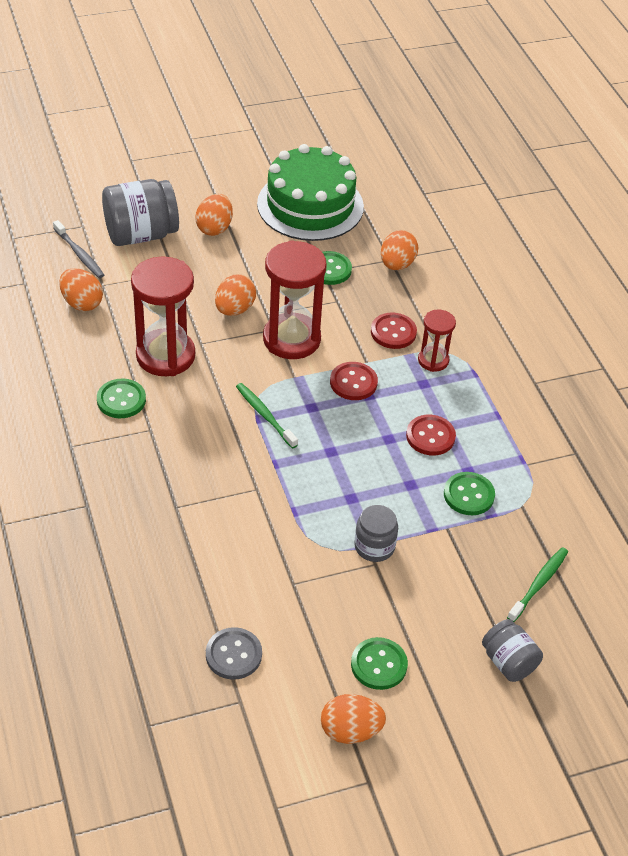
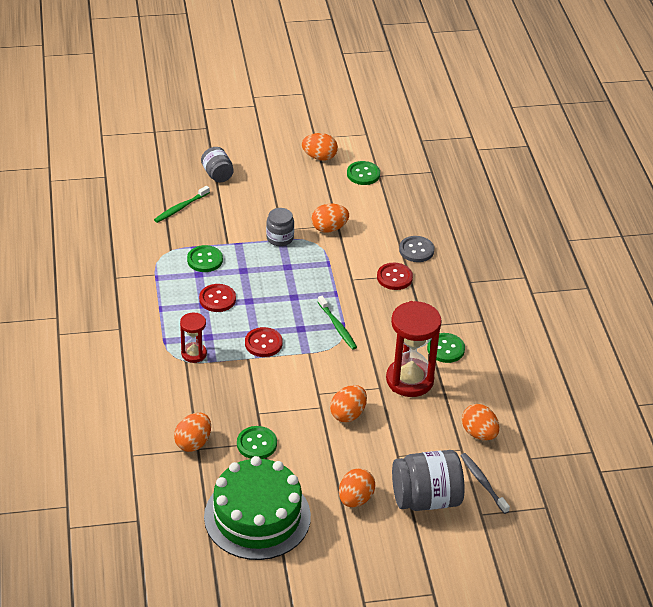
camera: 170 degrees left, 5 degrees down
(233, 655) = (380, 195): grey button -> grey button (416, 250)
(291, 339) = (304, 383): red hourglass -> none
(304, 575) = (329, 228): none -> orange egg
(379, 665) = (295, 182): green button -> green button (363, 174)
(393, 332) = (218, 380): red button -> red button (394, 277)

